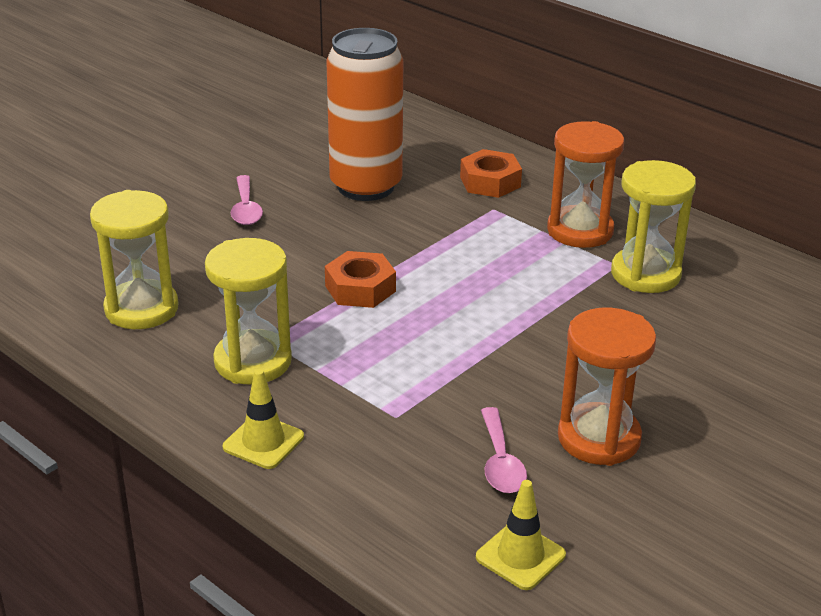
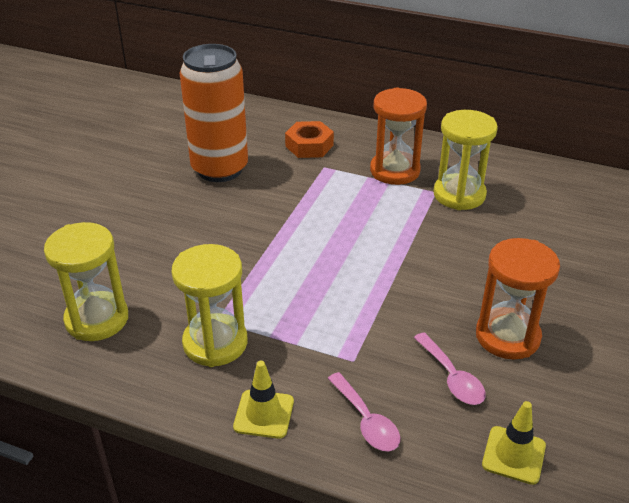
camera: 20 degrees left, 5 degrees up
(246, 208) = (136, 208): pink spoon -> pink spoon (366, 420)
(360, 288) = (264, 256): orange nut -> none

